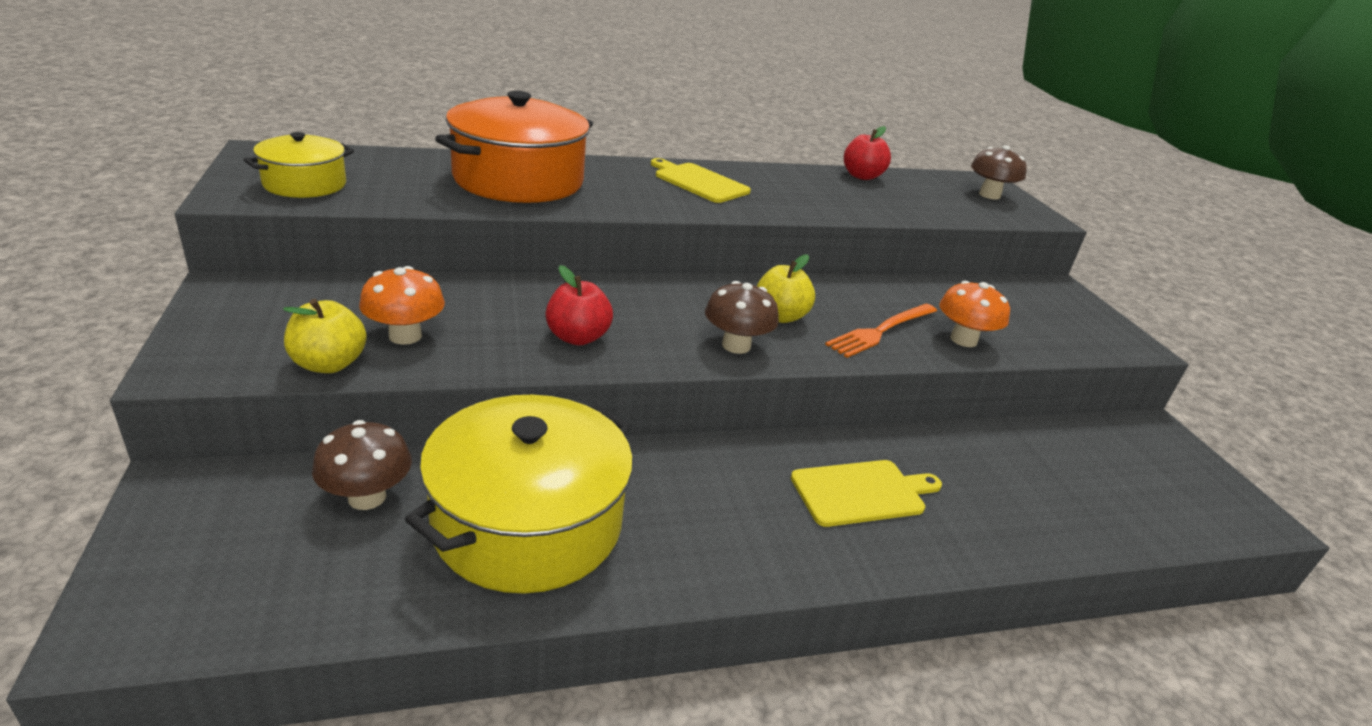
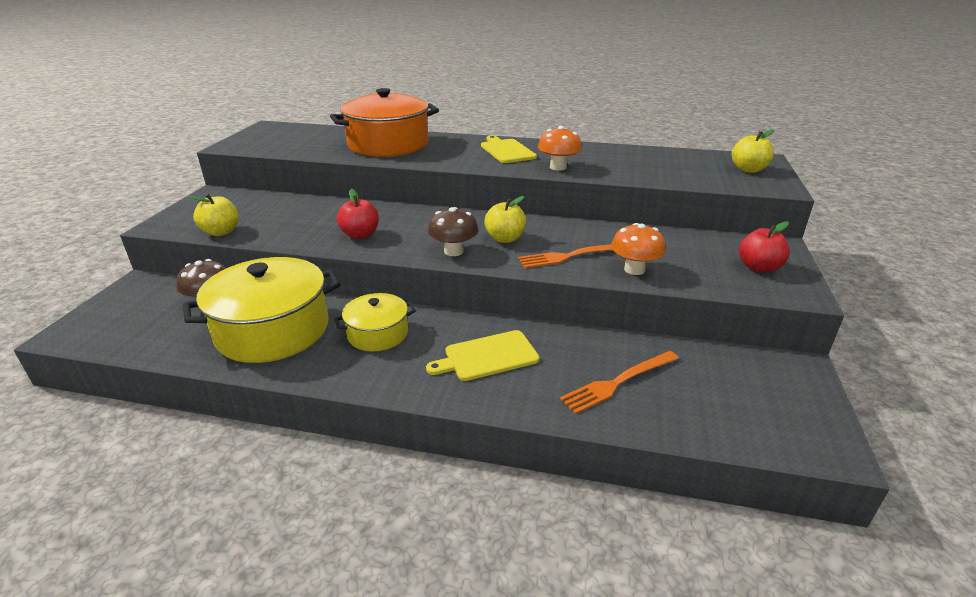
camera: 30 degrees right, 0 degrees up
(305, 184) = (270, 142): yellow pot -> yellow pot (378, 334)
(405, 336) = (270, 224): orange mushroom -> orange mushroom (558, 167)
(861, 176) = (644, 152): red apple -> red apple (758, 267)
(862, 492) = (487, 356): yellow cutting board -> yellow cutting board turned 150 degrees clockwise
(989, 195) = (748, 170): brown mushroom -> yellow apple
(1026, 491) = (618, 382): none -> orange fork

